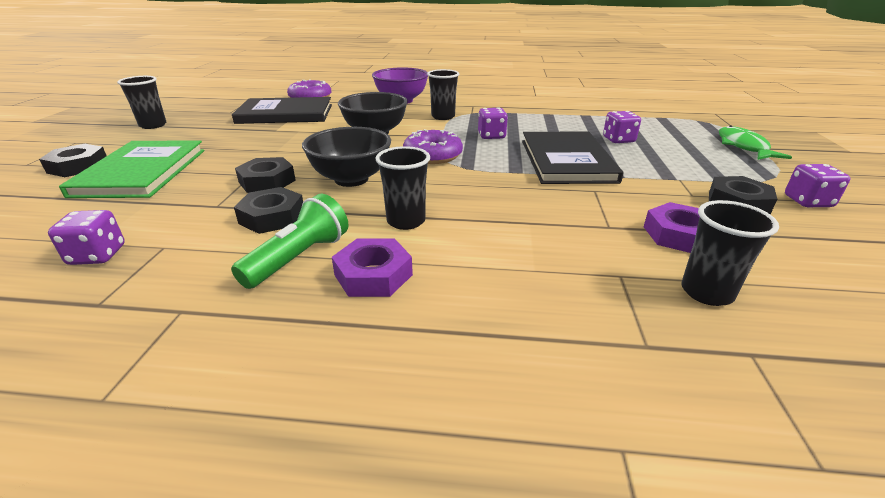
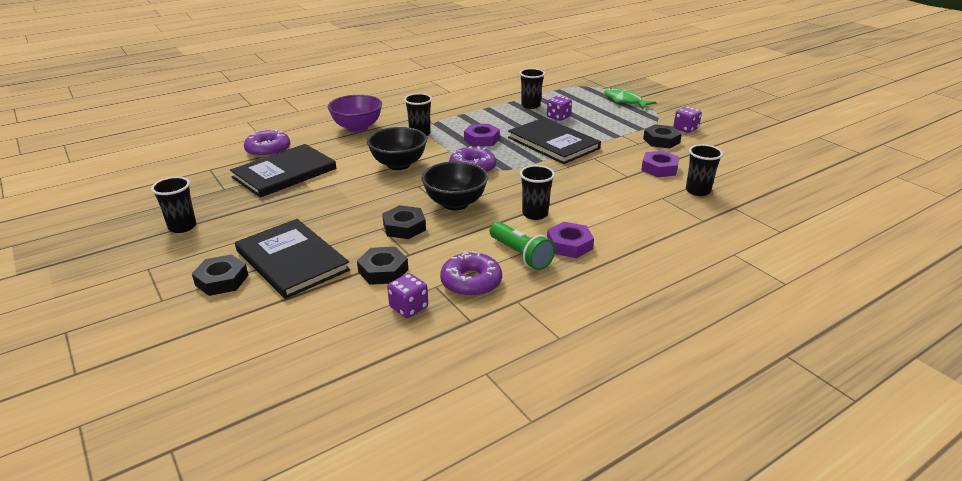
camera: 40 degrees left, 0 degrees up
(142, 172) = (292, 260): green book -> black book
(194, 261) = (471, 282): none -> purple donut
(272, 217) = (459, 244): black nut -> black nut (383, 271)
(299, 258) = (520, 255): green flashlight -> green flashlight turned 150 degrees clockwise
(491, 136) = (481, 139): purple dice -> purple nut
(602, 123) = (530, 105): none -> black cup

